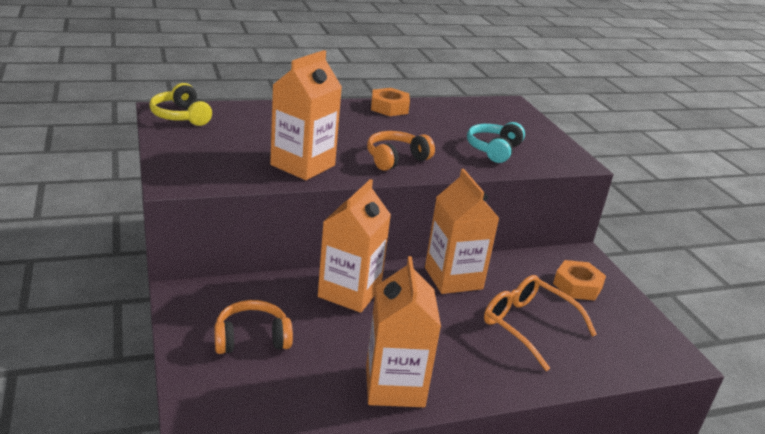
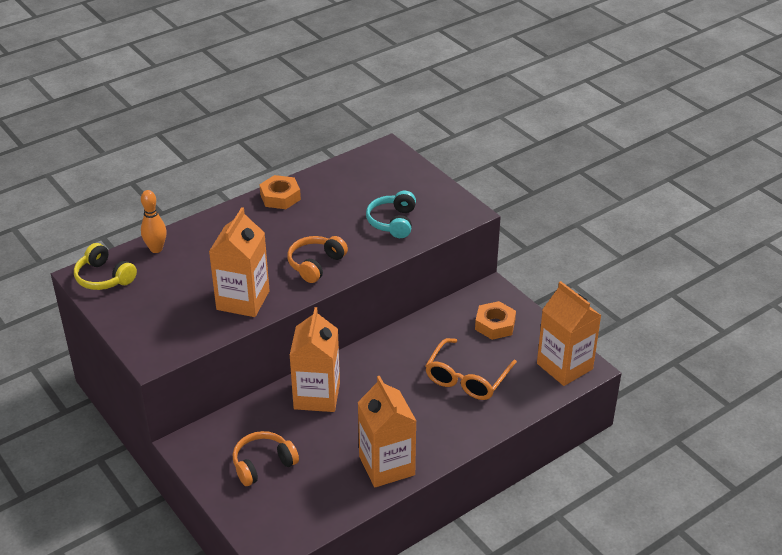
camera: 15 degrees left, 10 degrees up
(246, 111) = (156, 249): none -> orange bowling pin
(453, 278) = (393, 352): orange carton -> orange carton (564, 366)
(528, 326) = (467, 378): orange glasses -> orange glasses turned 90 degrees counterclockwise

